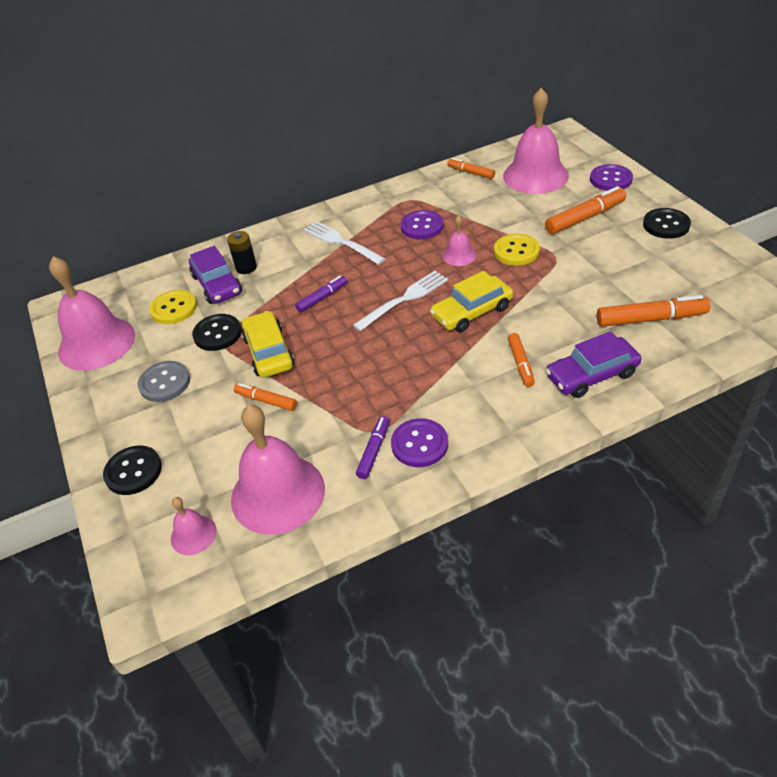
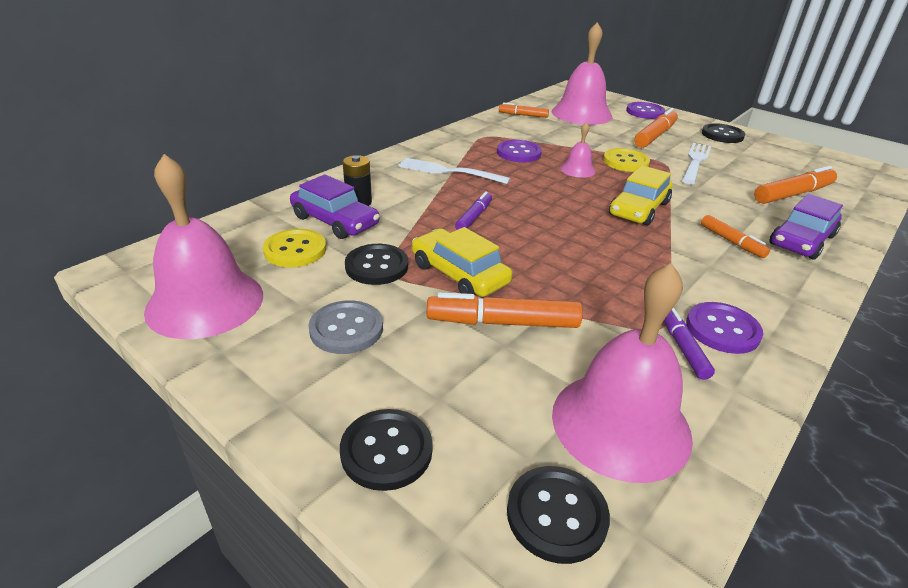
camera: 30 degrees left, 10 degrees down
(193, 535) = (556, 515): pink bell -> black button
(266, 401) = (503, 322): orange marker -> orange marker, size x1.65
(404, 299) = (562, 208): white fork -> white fork (695, 162)

